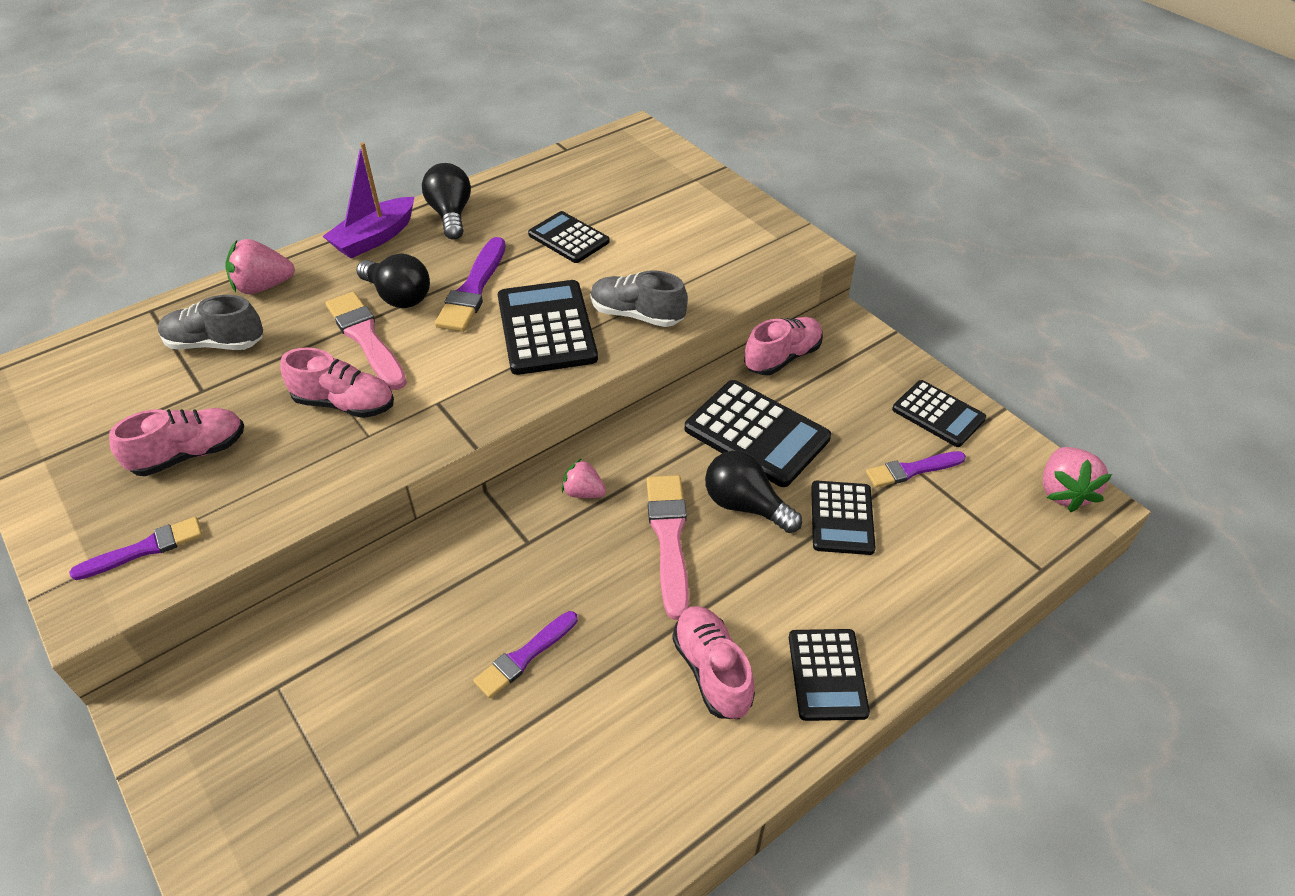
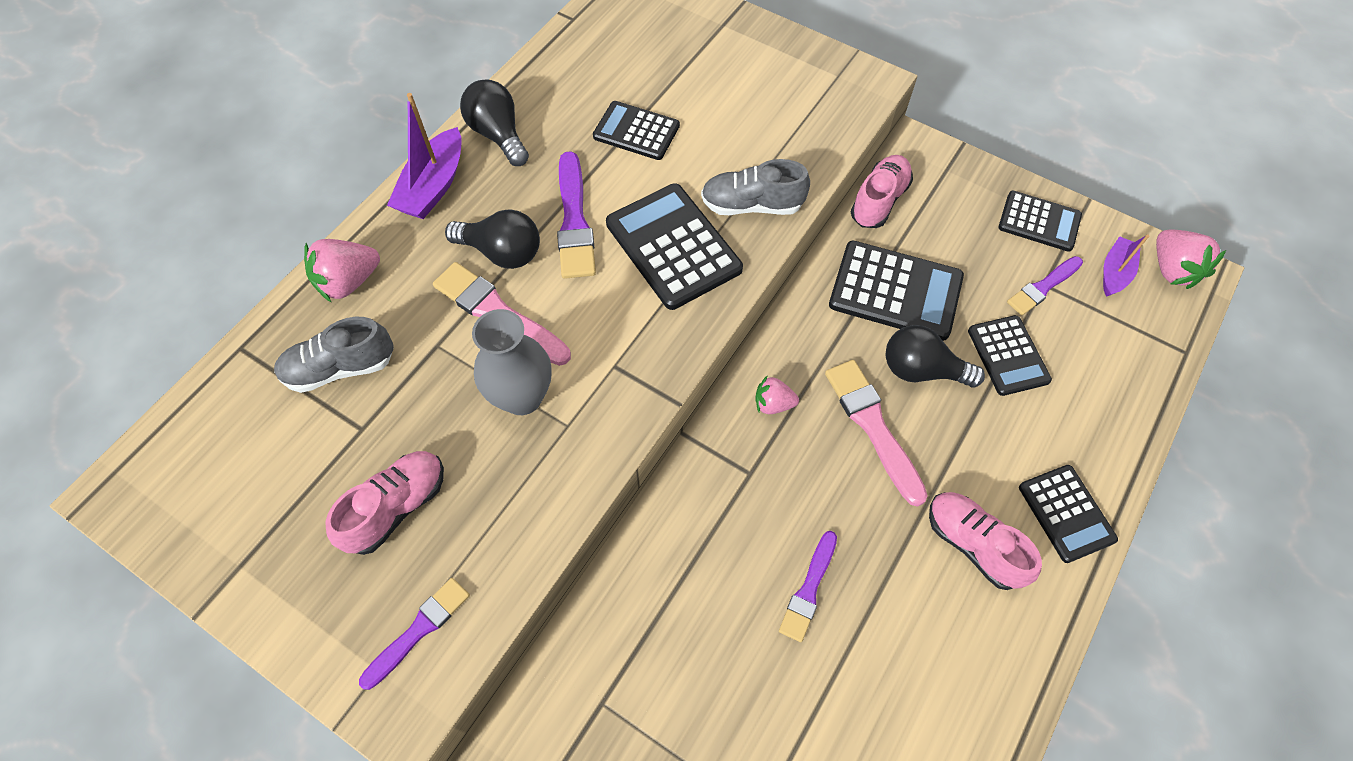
camera: 20 degrees left, 15 degrees up
(345, 404) = (522, 397): pink shoe -> grey vase
(997, 477) = (1114, 272): none -> purple boat

